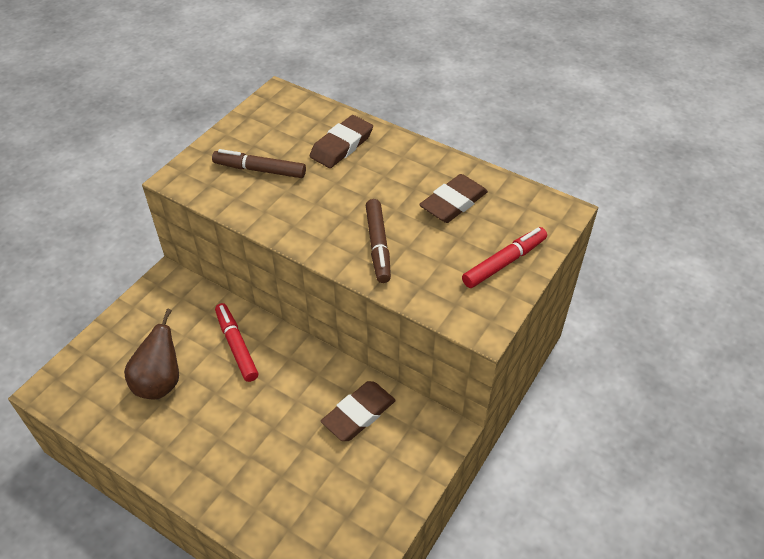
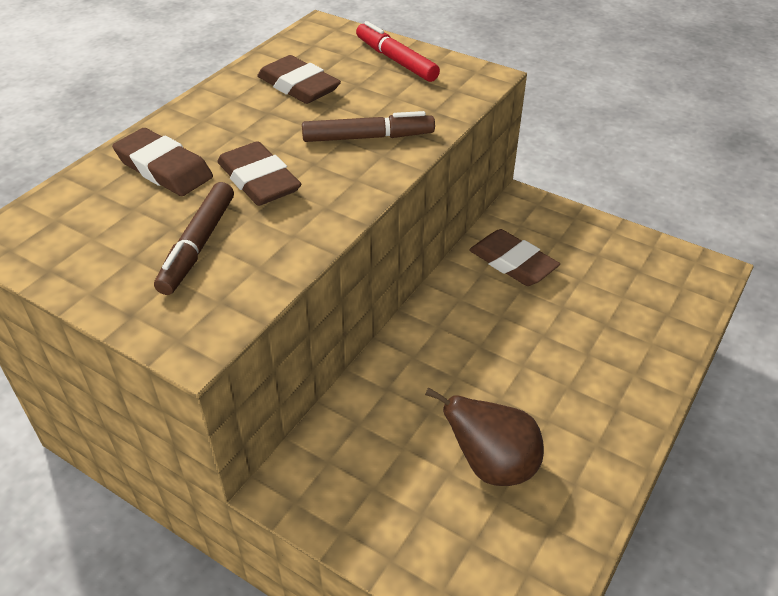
camera: 90 degrees left, 5 degrees down
(236, 346) = (421, 381): red marker -> none
(325, 190) = (259, 180): none -> brown eraser

